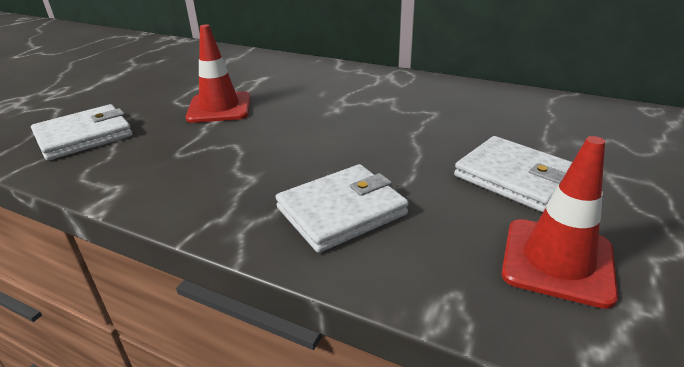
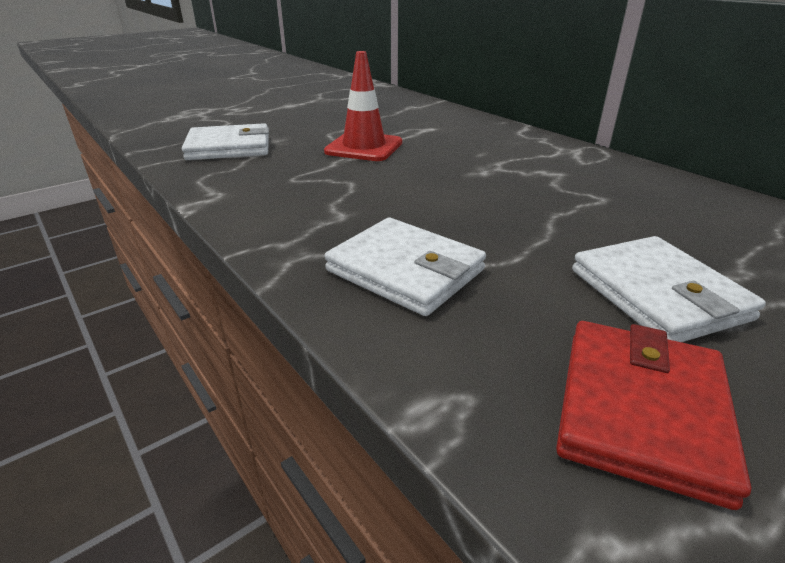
camera: 25 degrees right, 0 degrees up
(341, 211) = (405, 270): white wallet -> white wallet turned 45 degrees clockwise
(557, 261) = (640, 410): red traffic cone -> red wallet

